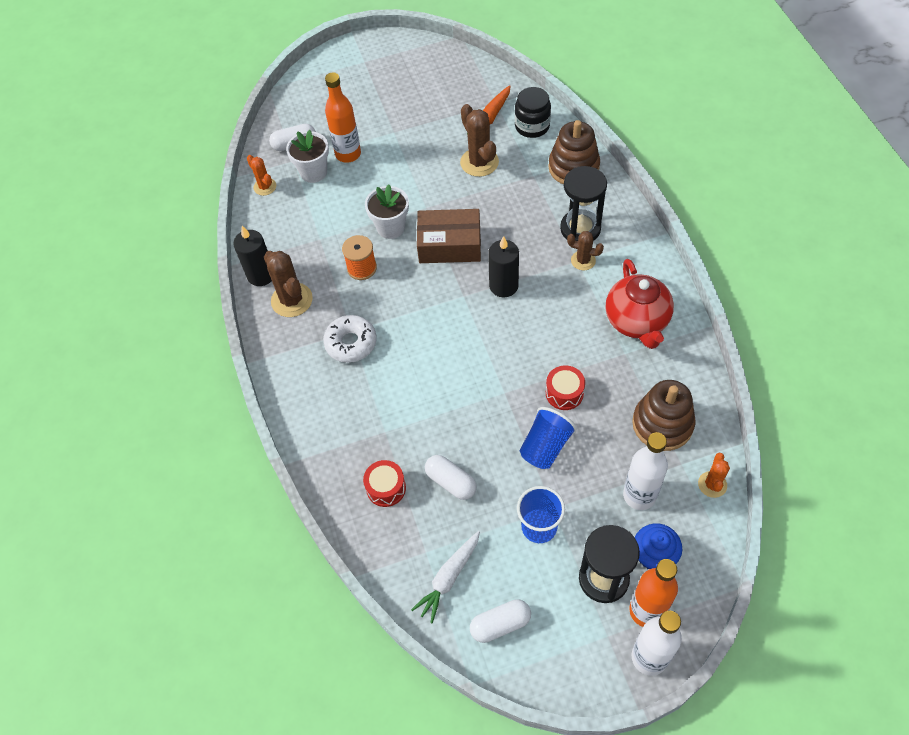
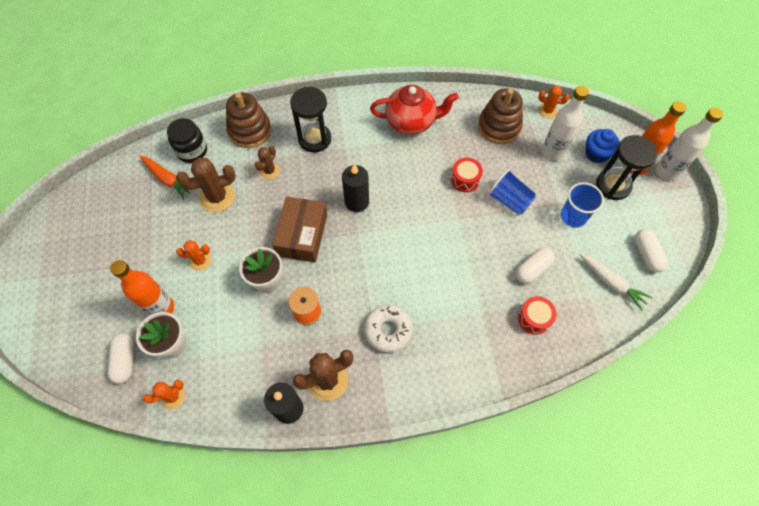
camera: 85 degrees left, 5 degrees up
(403, 169) = (200, 261): none -> orange cactus
(583, 260) = (346, 143): brown cactus -> brown cactus (269, 171)

